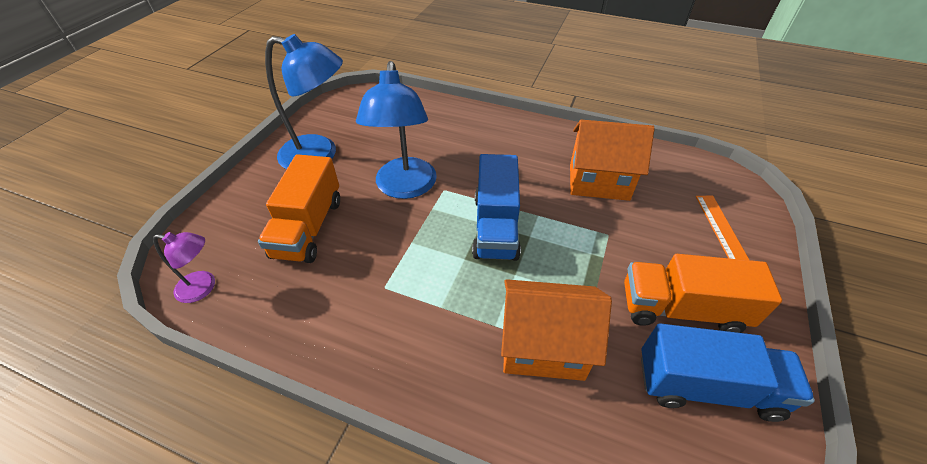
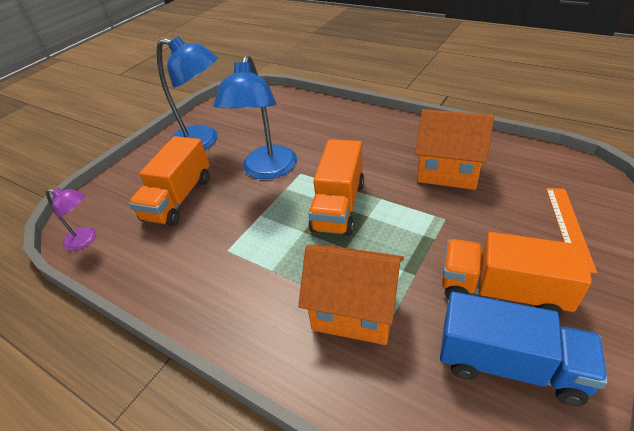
camera: 15 degrees right, 5 degrees down
(495, 226) = (338, 206): blue truck -> orange truck

